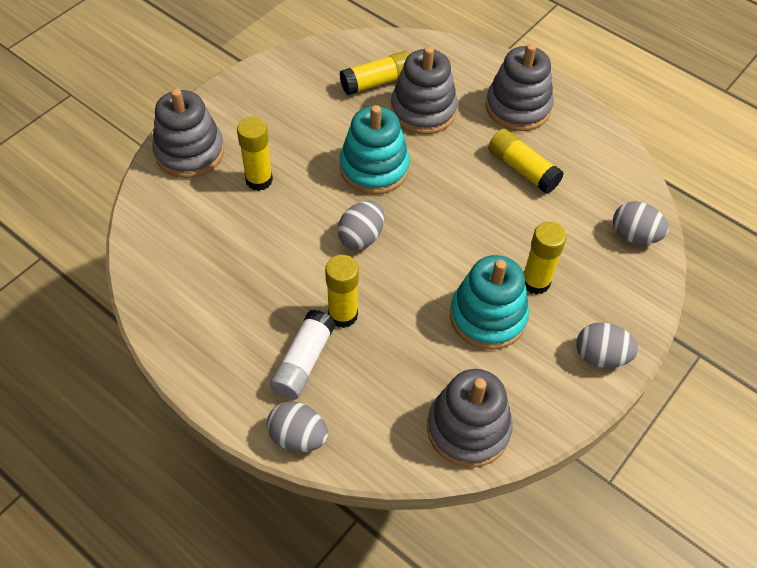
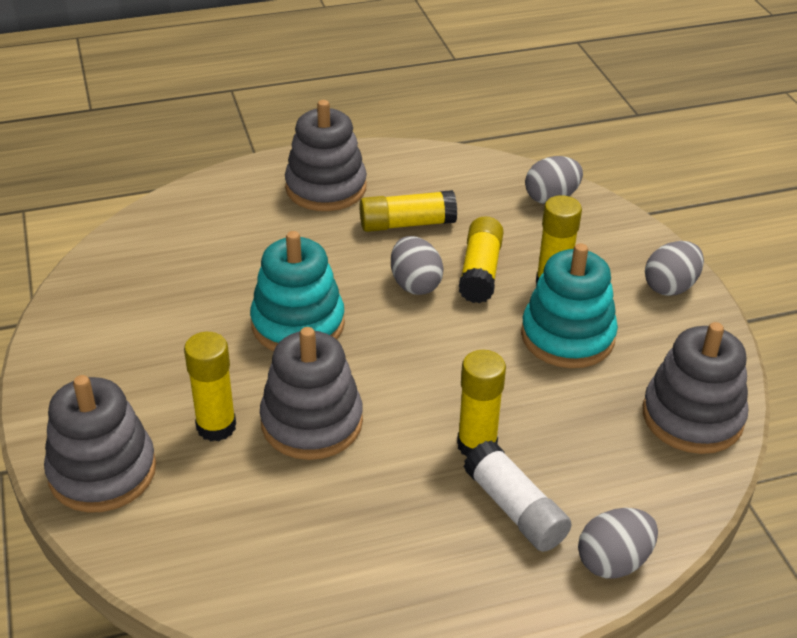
camera: 55 degrees left, 15 degrees down
(361, 237) = (383, 379): grey egg -> grey egg (415, 284)
(377, 82) = (179, 263): yellow glue stick -> yellow glue stick (480, 271)
(423, 110) = (258, 250): grey stacking toy -> grey stacking toy (312, 422)

